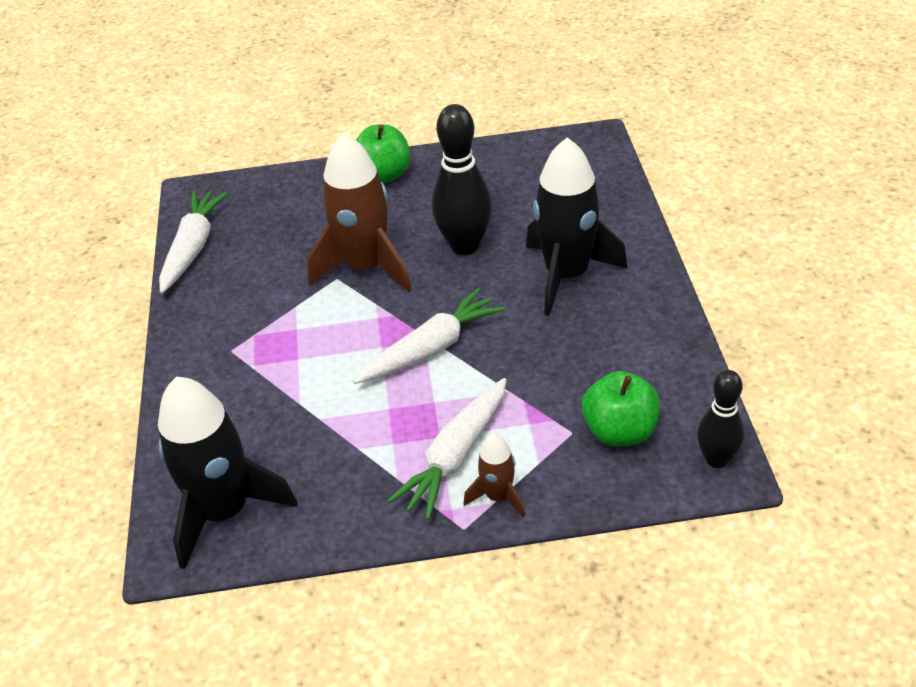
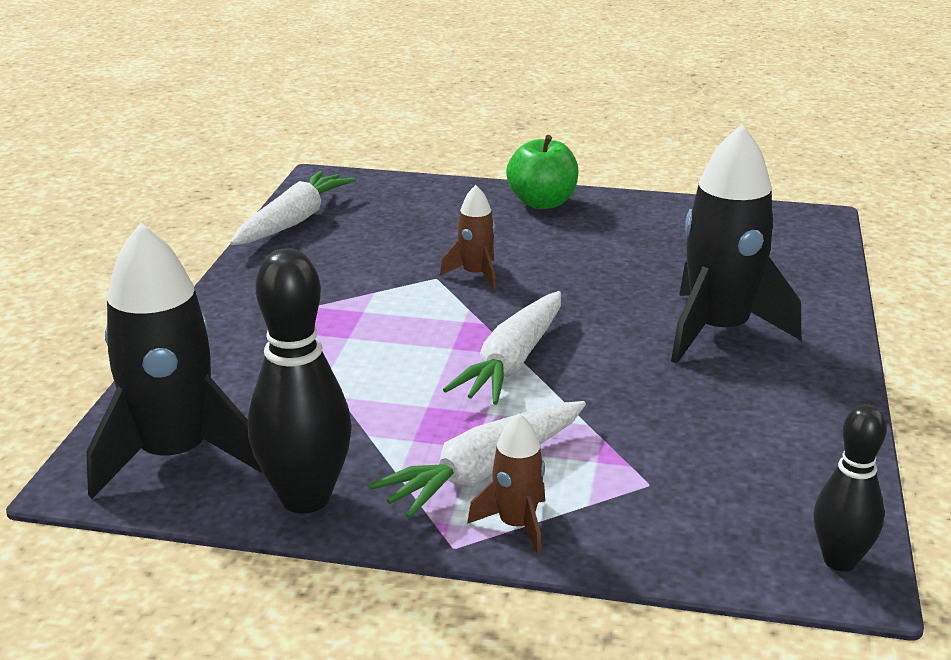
camera: 15 degrees right, 15 degrees down
(366, 267) = (475, 274): brown rocket -> brown rocket, size x0.49
(431, 348) = (512, 362): white carrot -> white carrot turned 135 degrees clockwise
(465, 246) = (604, 279): black bowling pin -> black bowling pin (305, 498)
(620, 431) = (715, 498): green apple -> none

